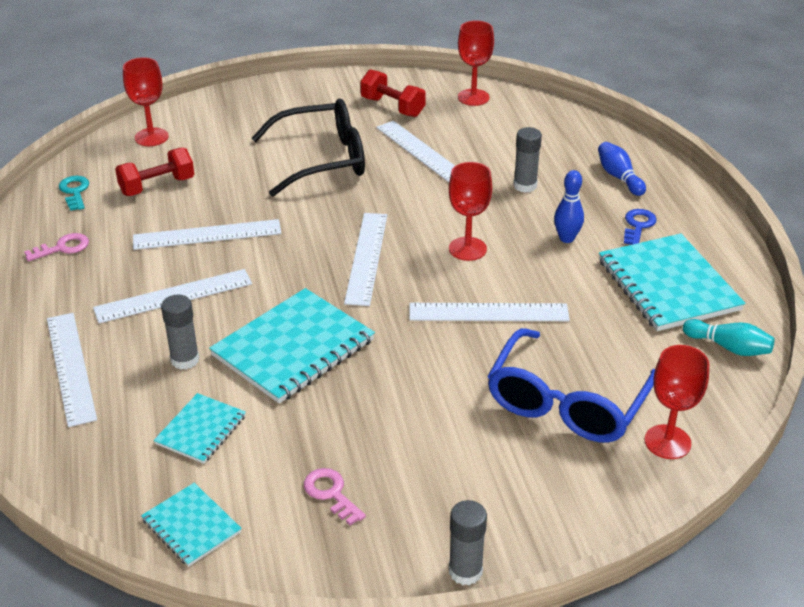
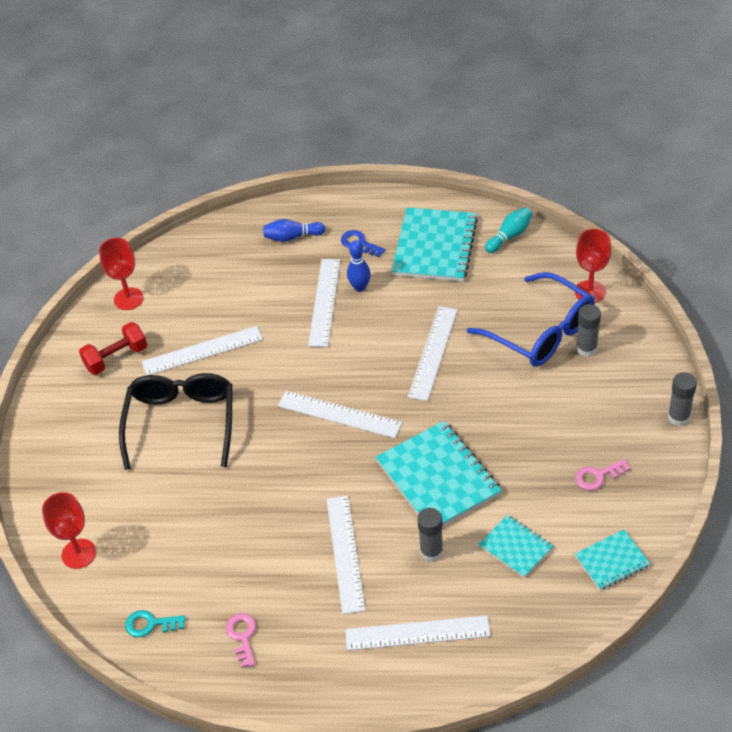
camera: 70 degrees left, 10 degrees up
(157, 186) = (170, 554): red dumbbell -> none
(207, 235) = (265, 521): white ruler -> white ruler (325, 302)
(467, 249) = (351, 349): red goblet -> none
(525, 186) = (280, 295): grey glue stick -> grey glue stick (586, 348)
(668, 285) = (434, 247): turquoise notebook -> turquoise notebook turned 75 degrees counterclockwise

